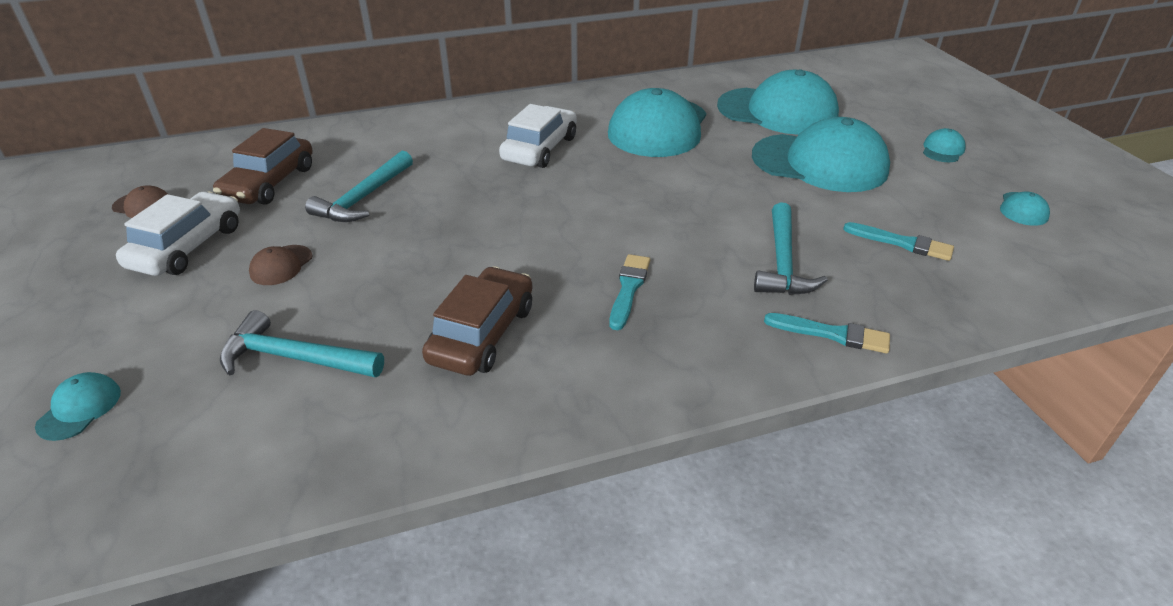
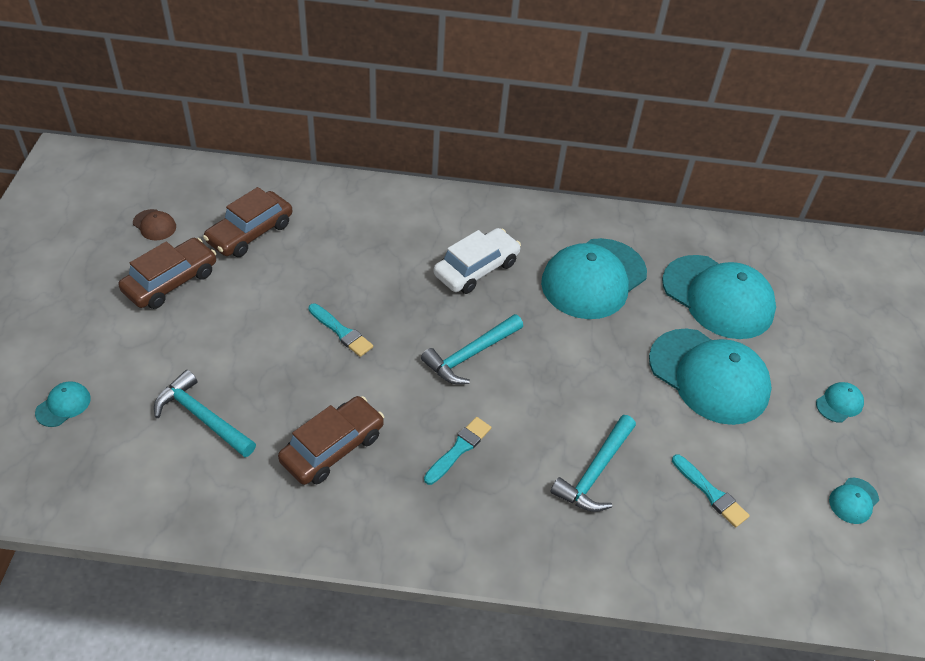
camera: 20 degrees right, 10 degrees up
(188, 246) = (171, 281): white car -> brown car
(281, 265) = (226, 326): brown cap -> none
(364, 198) = (312, 276): turquoise hammer -> turquoise hammer (471, 355)
(832, 334) = (583, 555): turquoise brush -> turquoise brush (341, 332)

